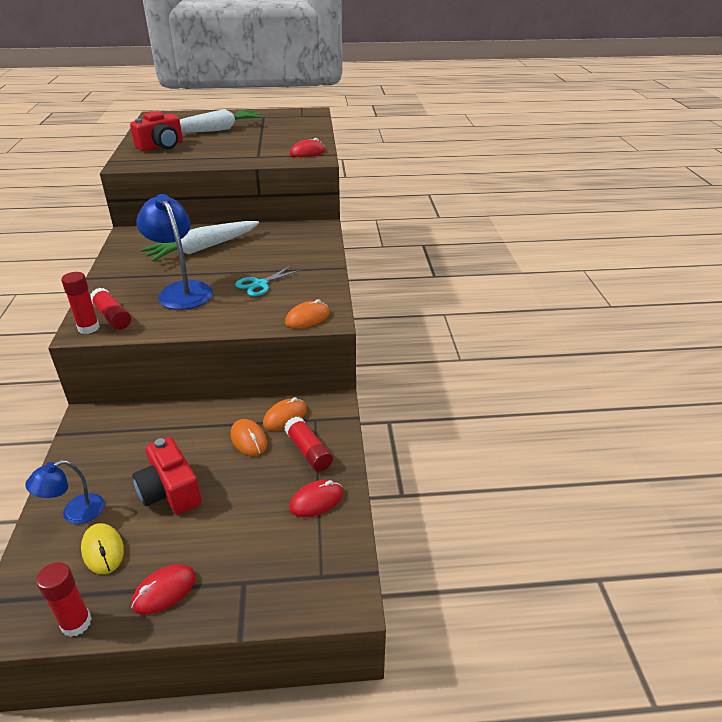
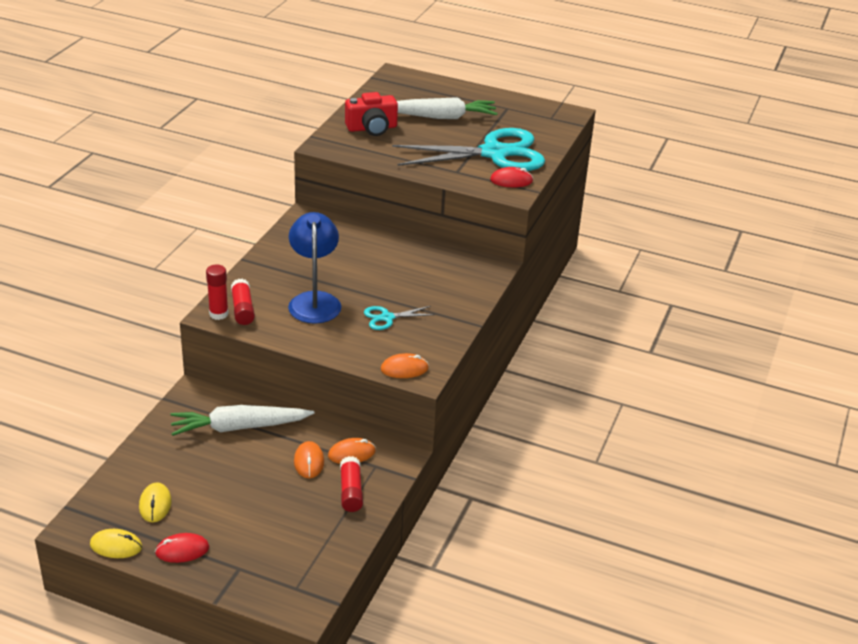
camera: 25 degrees right, 0 degrees up
(74, 513) = (148, 468): blue lamp -> none
(76, 623) = (116, 546): red glue stick -> yellow mouse
(170, 491) = (224, 480): red camera -> none
(203, 248) = (362, 257): white carrot -> white carrot (239, 427)
(278, 141) = (494, 153): none -> turquoise scissors
(316, 500) = (330, 533): red mouse -> none

